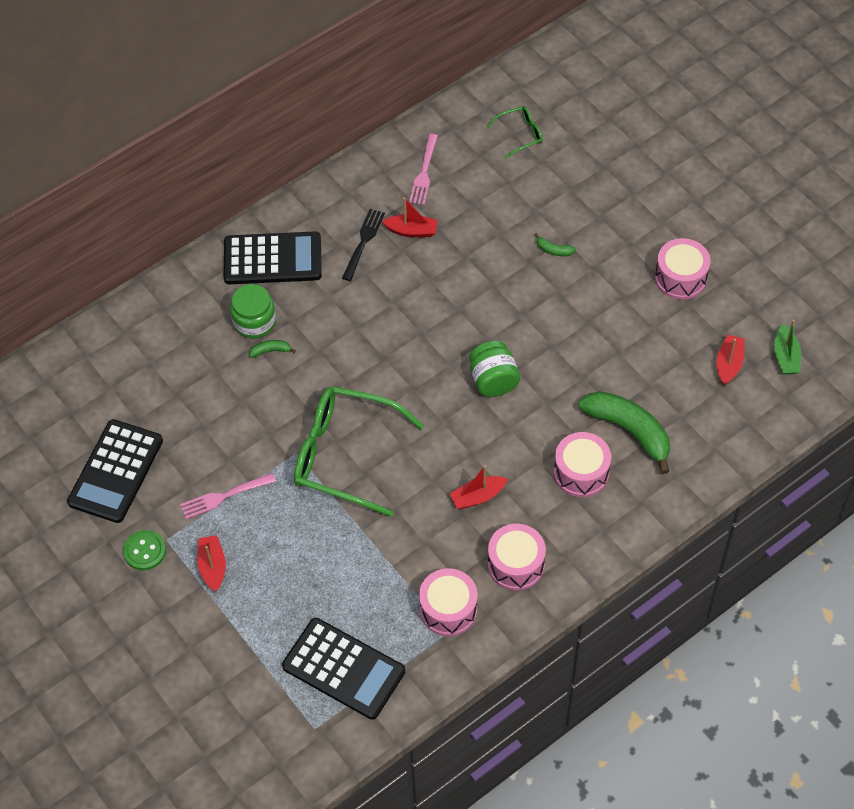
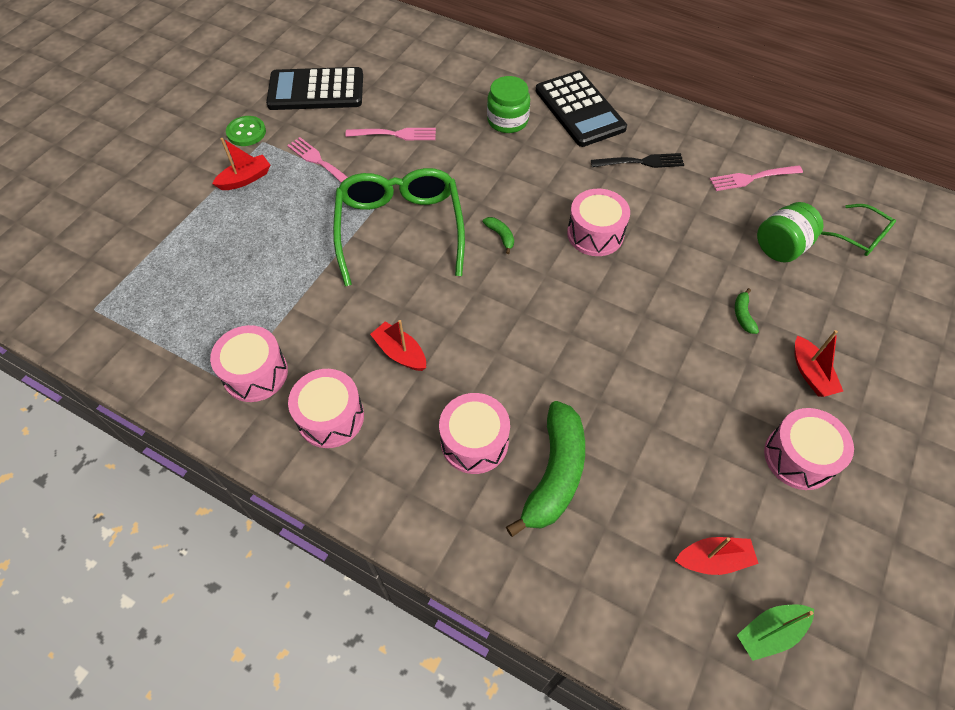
camera: 65 degrees right, 0 degrees up
(221, 422) = (394, 134): none -> pink fork
(271, 351) = (484, 140): green banana -> green banana (501, 236)
(343, 669) = (163, 309): black calculator -> none
(412, 231) = (679, 192): red boat -> red boat (810, 373)
(425, 311) = (595, 234): none -> pink drum
(493, 380) = (547, 318): green jar -> green jar (781, 247)

